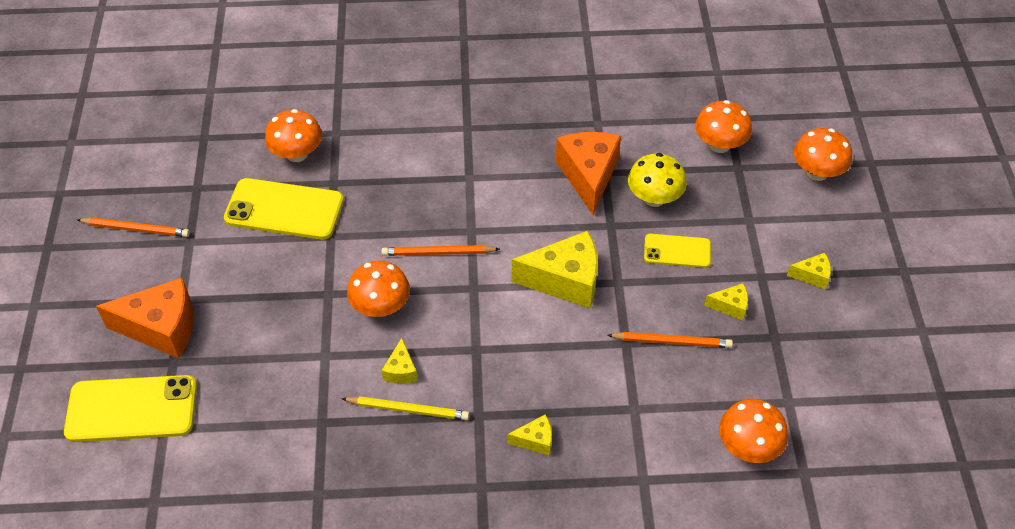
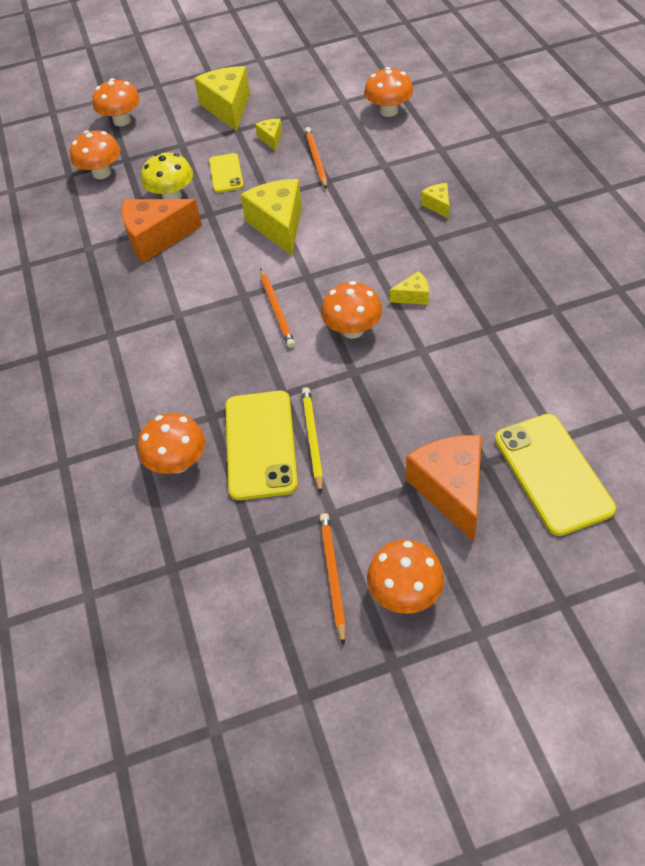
camera: 100 degrees left, 0 degrees up
(94, 269) = (405, 593): none -> orange mushroom
(408, 409) = (448, 280): yellow pencil -> yellow pencil (312, 439)
(812, 276) = (228, 108): yellow cheese -> yellow cheese, size x2.09

